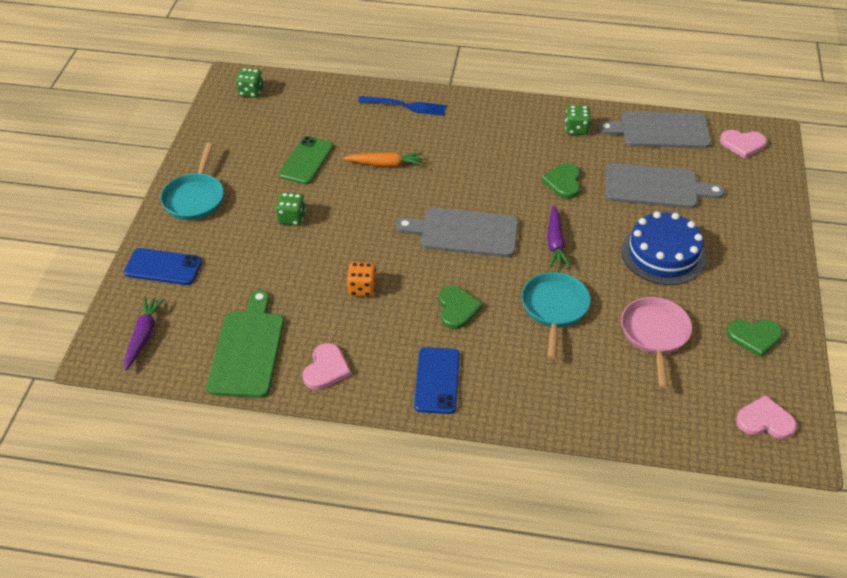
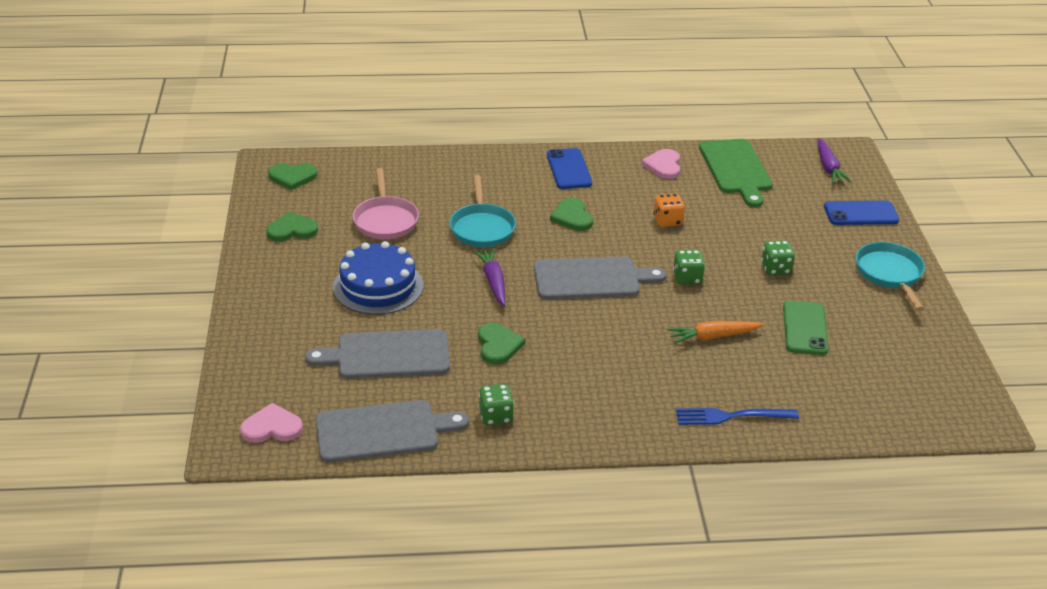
camera: 165 degrees right, 10 degrees down
(251, 92) = (943, 406): green dice -> green dice (687, 278)
(765, 420) = (292, 177): pink heart -> green heart

